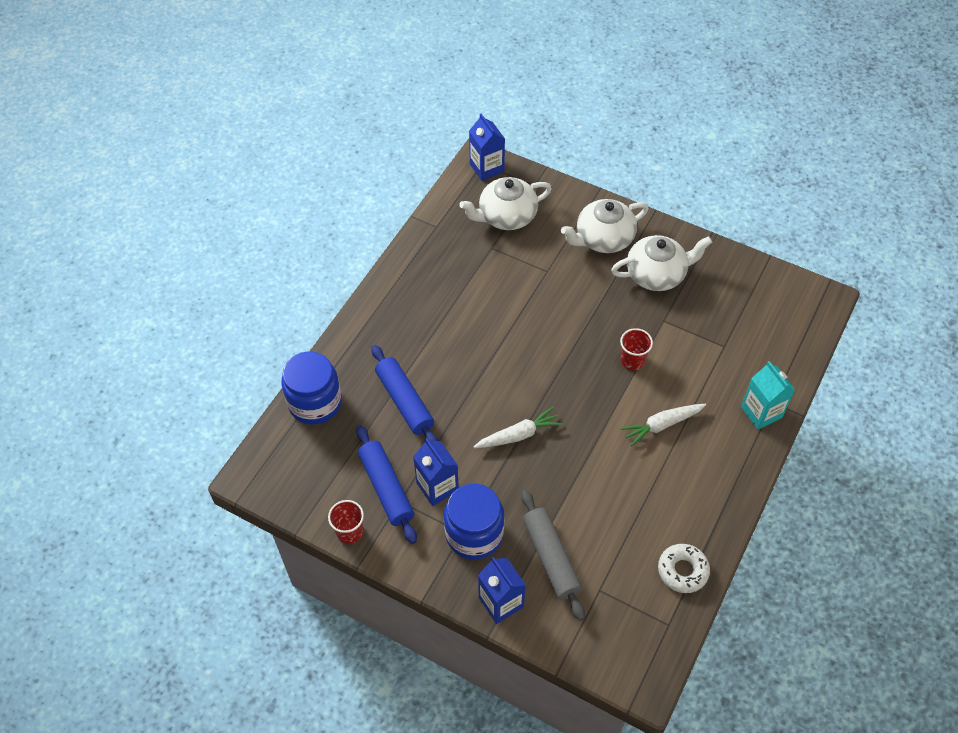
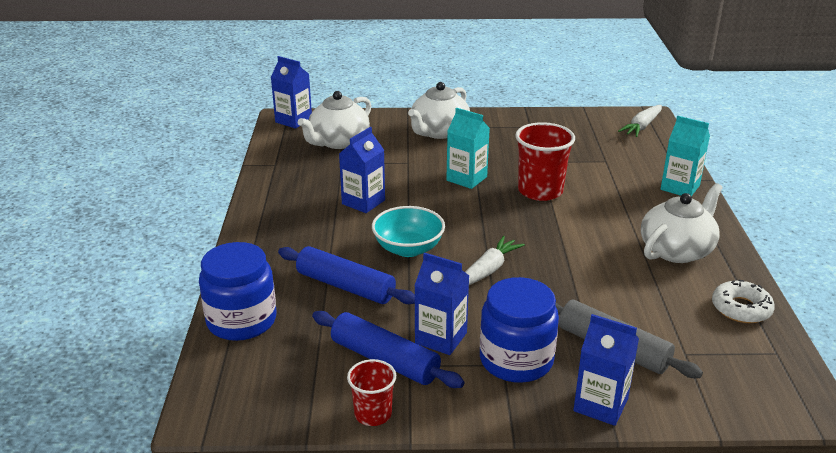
camera: 30 degrees left, 25 degrees down
(476, 381) = (408, 249): none -> turquoise bowl
(477, 309) = (363, 202): none -> blue carton
(581, 316) = (466, 178): none -> turquoise carton
(632, 360) = (540, 191): red cup -> red cup, size x1.72
(656, 274) = (505, 138): white teapot -> white teapot (677, 250)
(662, 425) = (610, 221): white carrot -> white carrot (642, 126)

